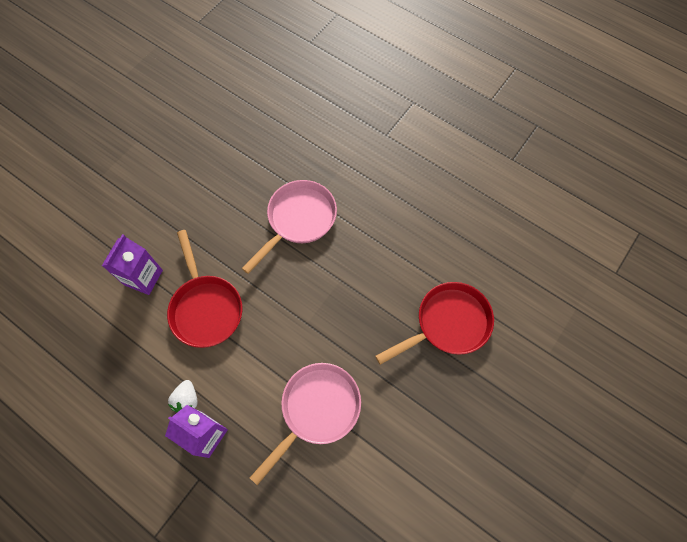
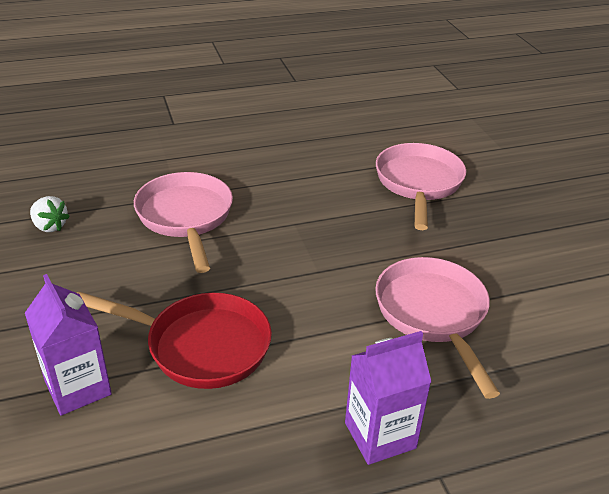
camera: 55 degrees left, 30 degrees down
(187, 399) = (310, 430): white strawberry -> white strawberry (50, 226)
(447, 324) = (418, 184): red pan -> pink pan

